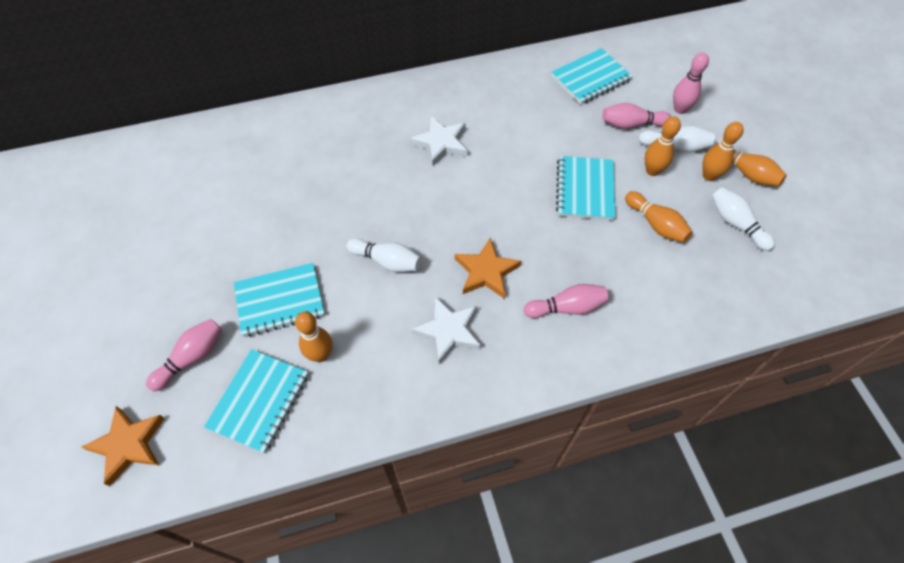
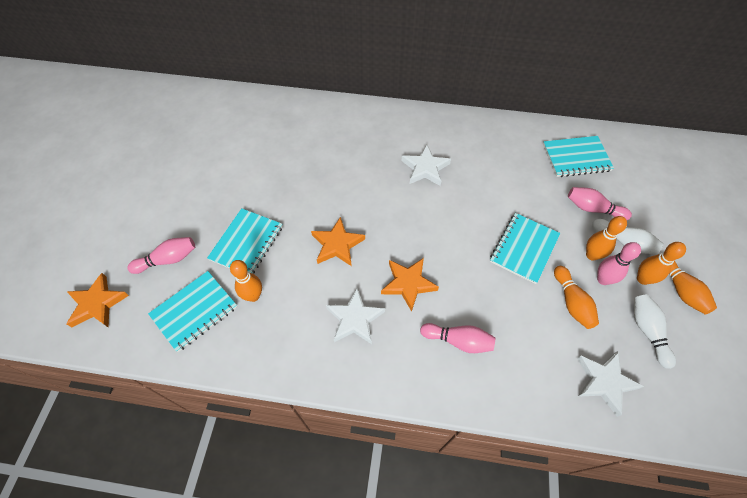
camera: 25 degrees right, 0 degrees up
(280, 301) = (246, 243): turquoise notebook -> turquoise notebook turned 75 degrees counterclockwise
(387, 261) = (337, 245): white bowling pin -> orange star
(679, 109) = (644, 211): pink bowling pin -> pink bowling pin (603, 279)
(721, 287) = (604, 382): none -> white star

